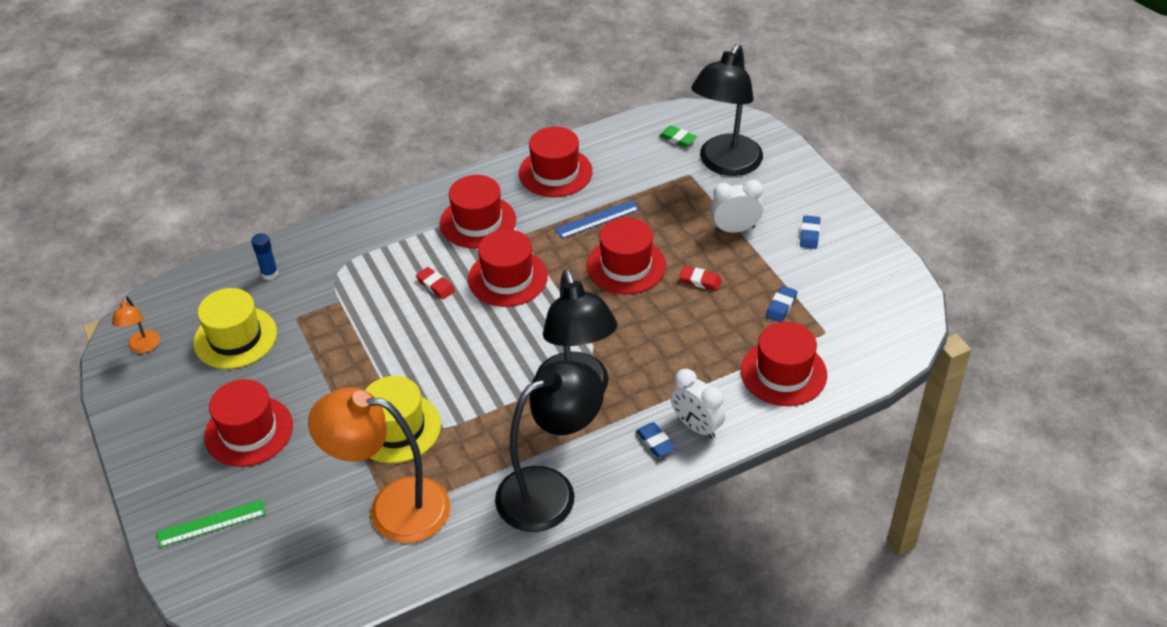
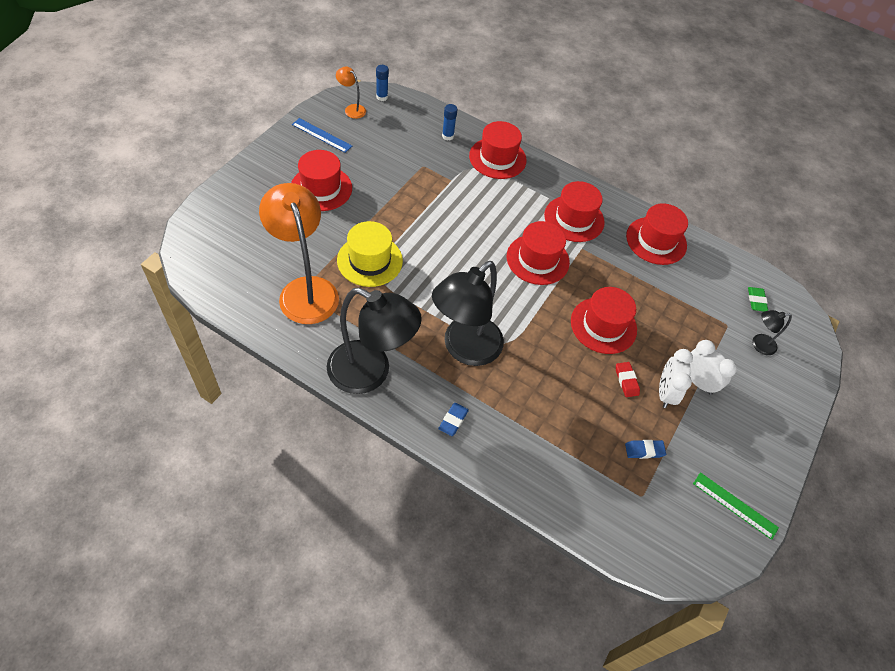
camera: 50 degrees right, 10 degrees up
(143, 347) = (352, 109): orange lamp -> orange lamp turned 75 degrees clockwise
(150, 309) = (382, 97): none -> blue glue stick
(211, 523) = (244, 205): green ruler -> green ruler (735, 505)
(235, 338) = (387, 146): yellow hat -> none
(435, 285) = (501, 223): red eraser -> none
(597, 219) = (633, 286): blue ruler -> blue ruler (322, 135)
(696, 426) = (485, 442): white clock -> white clock (665, 392)
(725, 164) = (758, 344): black lamp -> black lamp, size x0.44
(783, 373) = (578, 482): red hat -> red hat (497, 158)
(809, 234) = (736, 439): blue eraser -> none

